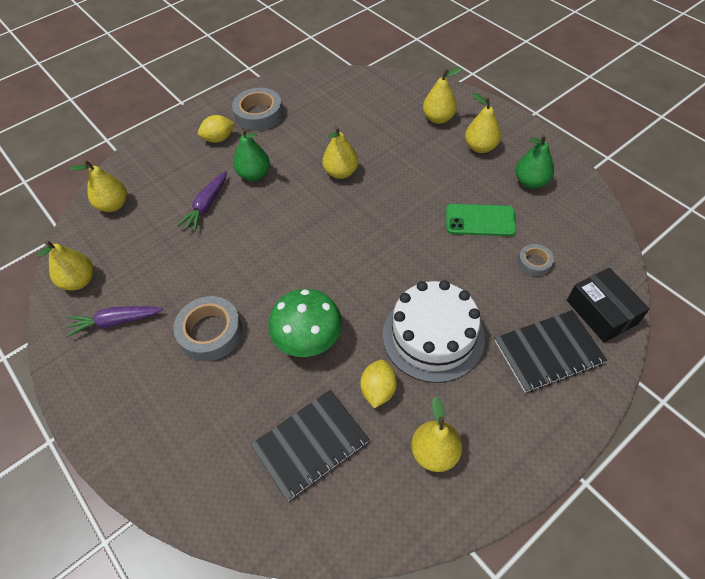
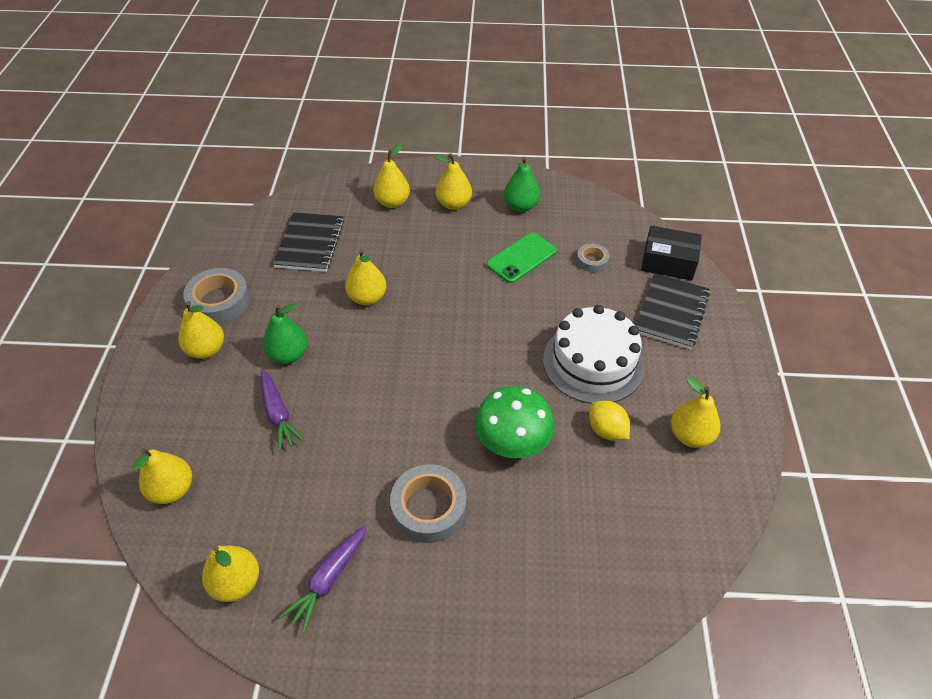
camera: 50 degrees left, 5 degrees down
(219, 139) = (206, 350): yellow lemon -> yellow pear
(310, 444) = (613, 509): black notebook -> black notebook (310, 244)

